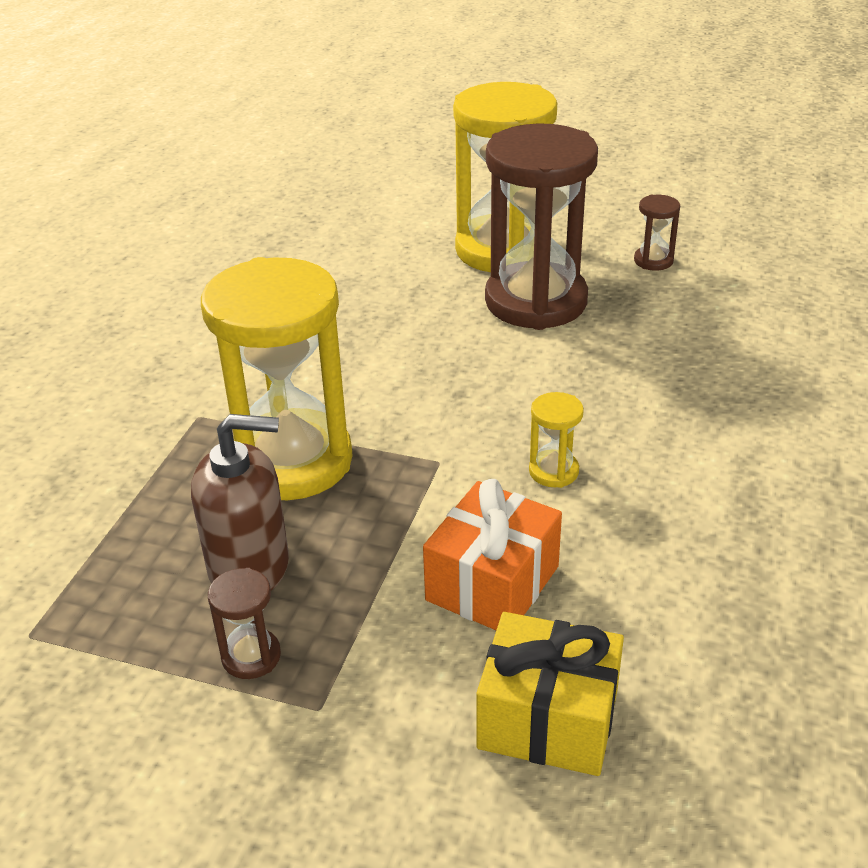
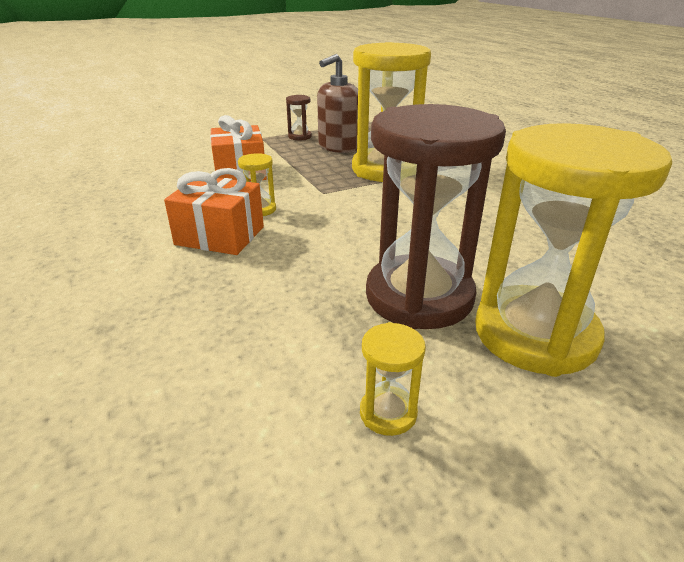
camera: 135 degrees right, 5 degrees down
(548, 719) = (180, 156): yellow gift -> none
(640, 451) = (220, 236): none -> orange gift
(653, 261) = (388, 413): brown hourglass -> yellow hourglass

